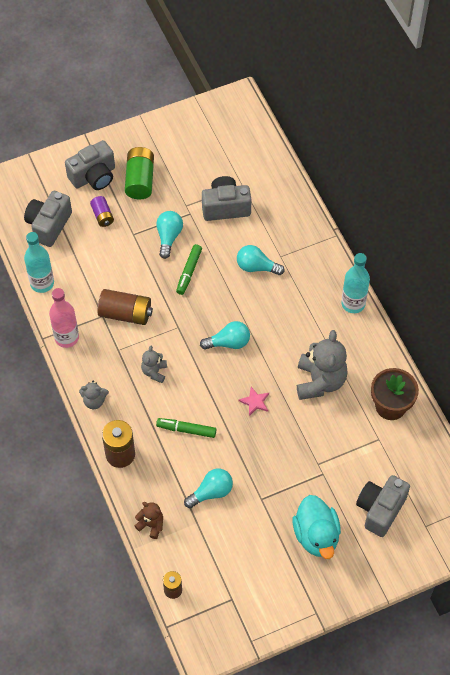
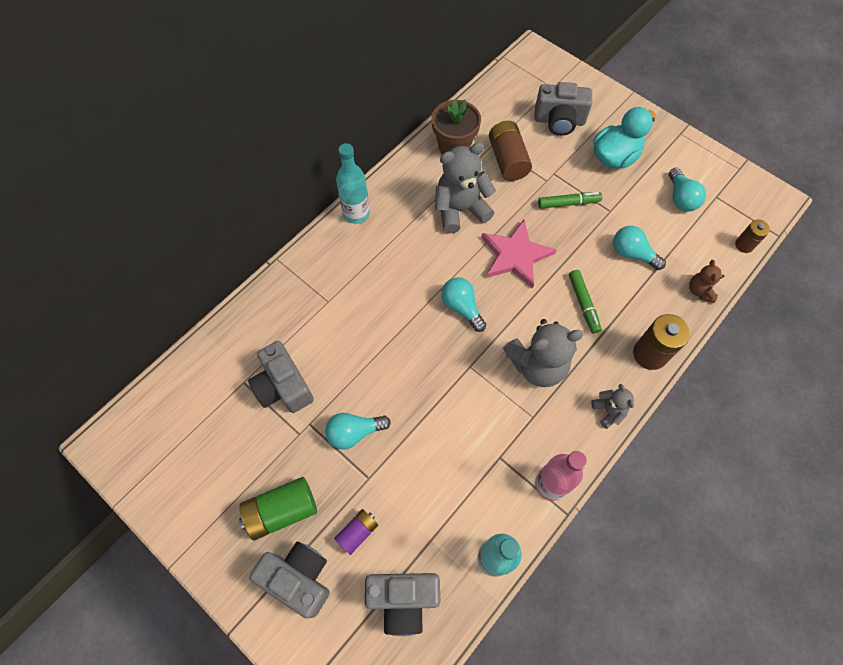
camera: 115 degrees left, 5 degrees up
(125, 314) = (483, 431): brown battery -> brown battery (508, 160)
(154, 372) = (537, 365): grey teddy bear -> grey teddy bear, size x1.97
(189, 272) = (392, 387): green marker -> green marker (568, 203)
(255, 402) = (515, 255): pink star -> pink star, size x2.15
(256, 267) = (353, 319): turquoise light bulb -> turquoise light bulb (680, 198)

